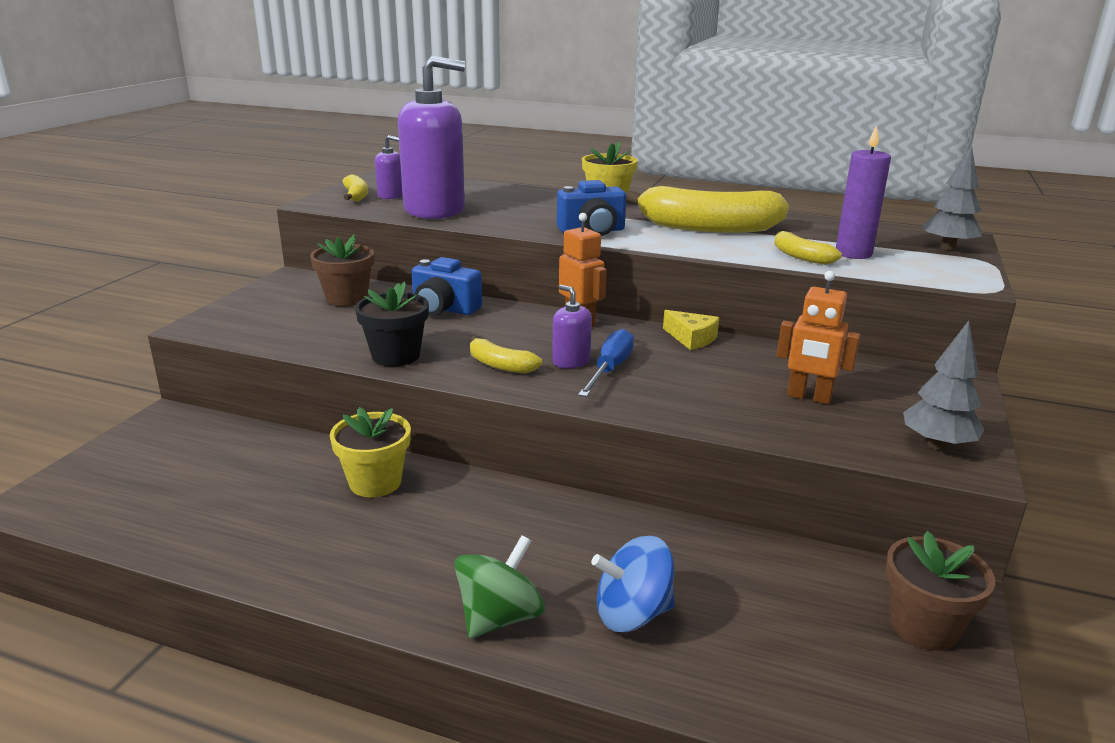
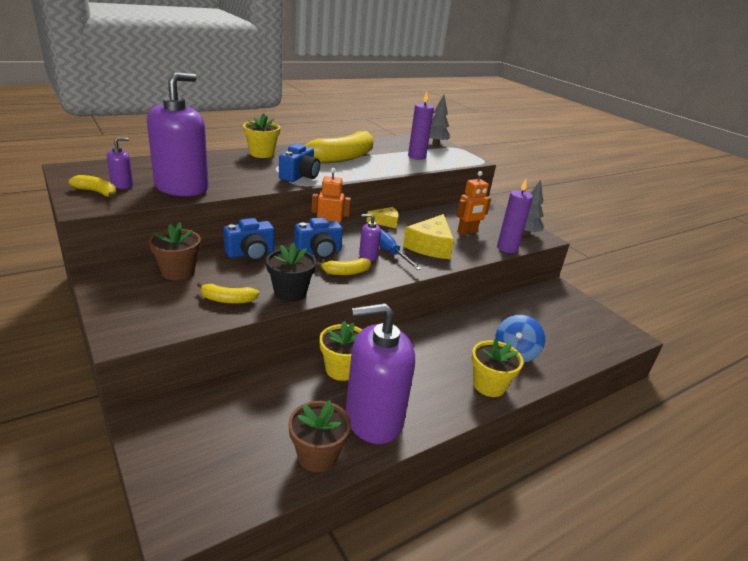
camera: 55 degrees left, 5 degrees up
(302, 544) = (373, 418): none -> purple soap dispenser
(499, 617) = (489, 385): green spinning top -> yellow flower pot
(520, 334) = (318, 252): none -> blue camera
(692, 387) = (430, 246): none -> yellow cheese
(800, 256) = (405, 164): yellow banana -> yellow banana (227, 300)
(837, 445) = (507, 248): none -> purple candle
(923, 626) = (569, 303): brown flower pot -> brown flower pot (317, 455)

